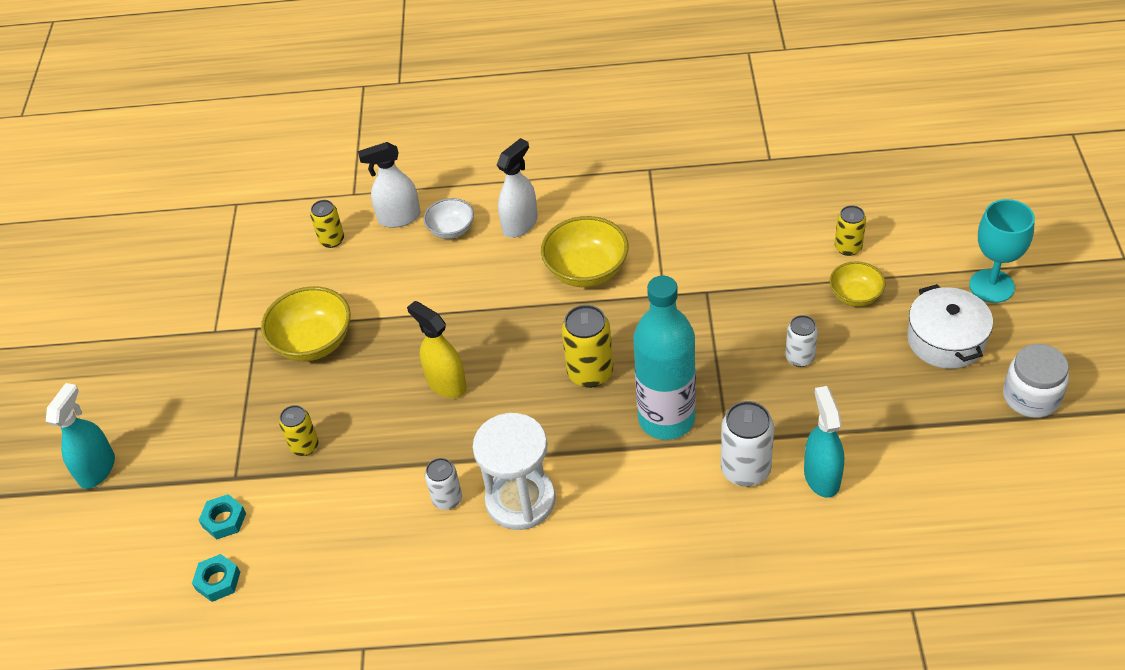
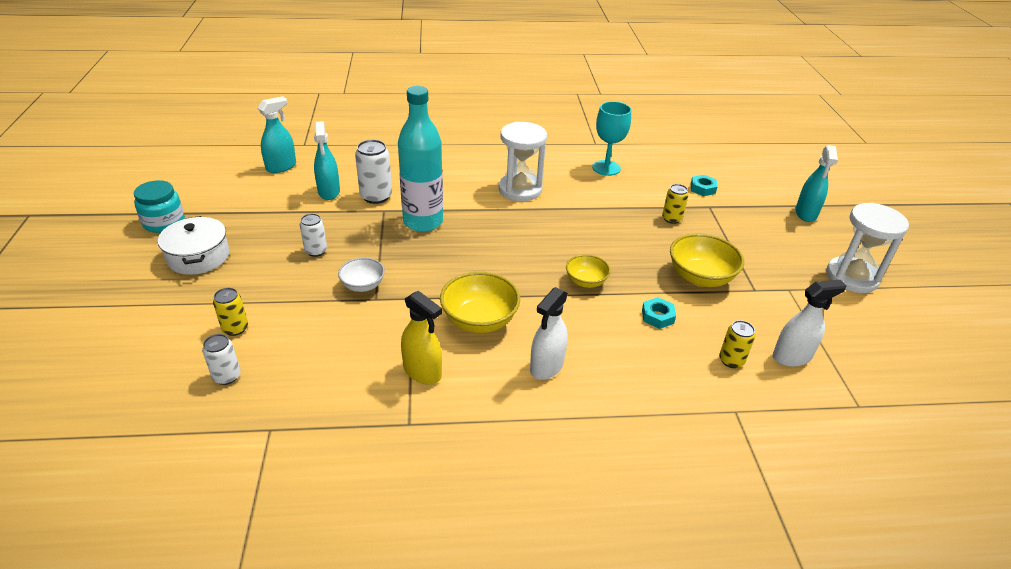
camera: 170 degrees right, 10 degrees down
(123, 353) = (852, 277): none -> white hourglass
(218, 581) = (689, 167): turquoise nut -> turquoise nut (657, 316)
(399, 218) = (673, 380): white spray bottle -> white spray bottle (792, 357)
(446, 383) = (584, 247): yellow spray bottle -> yellow spray bottle (422, 372)
(447, 499) = (566, 192): white can -> white can (227, 376)
(451, 230) = (615, 365): white bowl -> white bowl (363, 285)
(590, 373) = (476, 249): yellow can -> none
(855, 296) = (251, 289): yellow bowl -> yellow bowl (586, 281)
(924, 537) = (281, 167): none -> turquoise spray bottle
(991, 286) = (132, 291): turquoise goblet -> turquoise goblet (606, 168)
(1031, 397) = (164, 222): white jar -> turquoise jar

